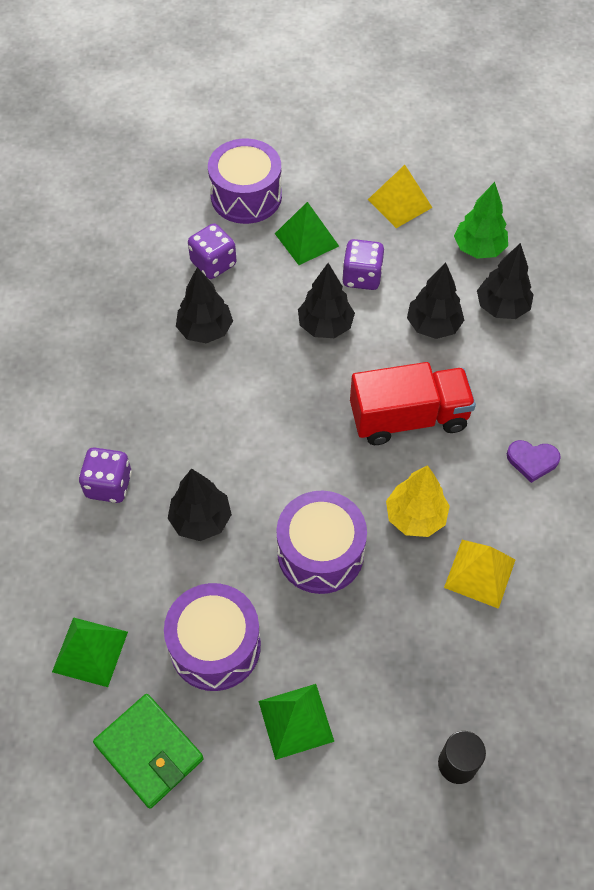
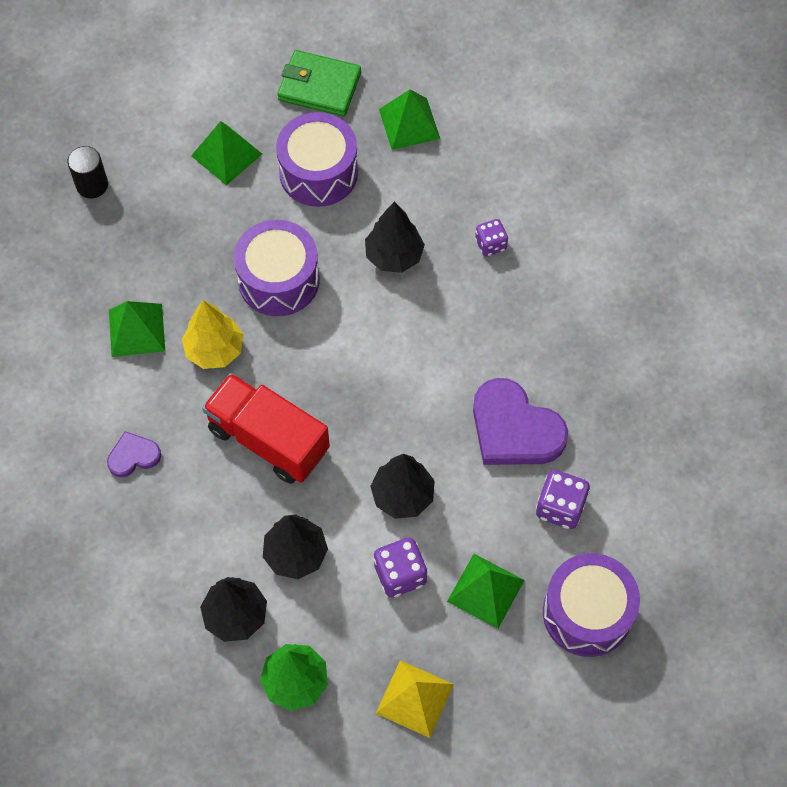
camera: 150 degrees right, 5 degrees up
(109, 485) = (490, 244): purple dice -> purple dice, size x0.66
(205, 330) = (514, 429): black tree -> purple heart
(408, 418) = (268, 439): red truck -> red truck turned 75 degrees clockwise
(479, 573) = (137, 330): yellow pyramid -> green pyramid

